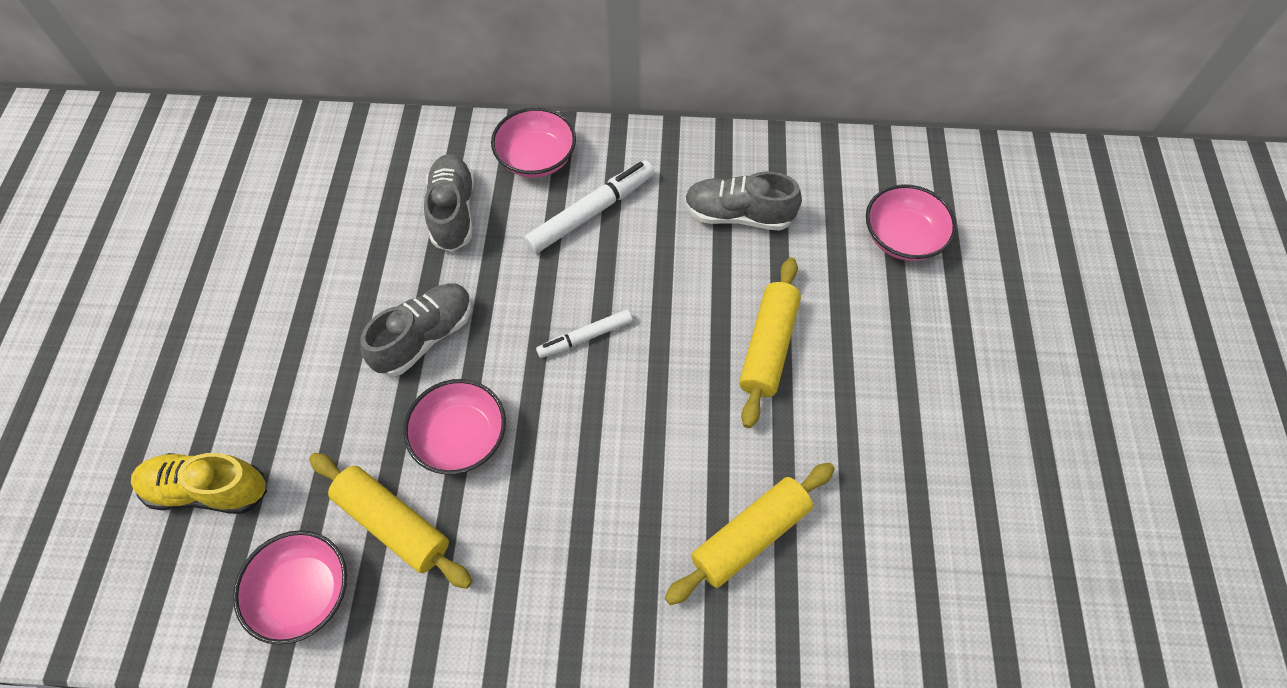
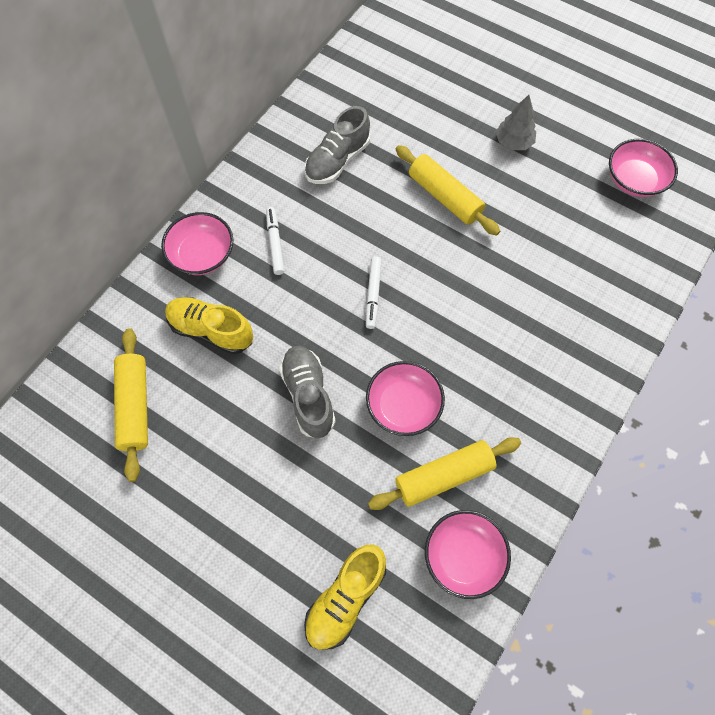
camera: 60 degrees left, 5 degrees up
(453, 212) = (211, 330): grey shoe -> yellow shoe
(591, 213) = (275, 243): white marker -> white marker, size x0.61
(750, 536) = (562, 272): yellow rolling pin -> yellow rolling pin (135, 406)
(902, 237) = (413, 87): pink bowl -> pink bowl (634, 180)
(908, 386) = (513, 142): none -> grey tree

